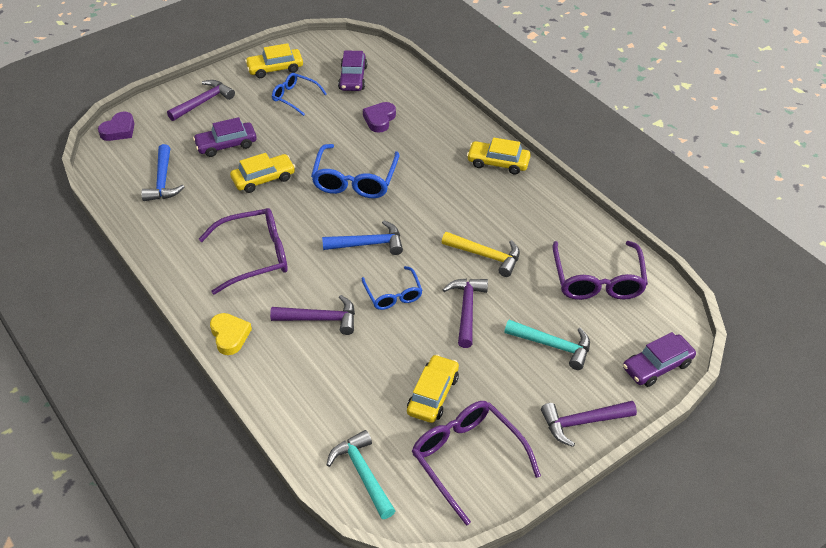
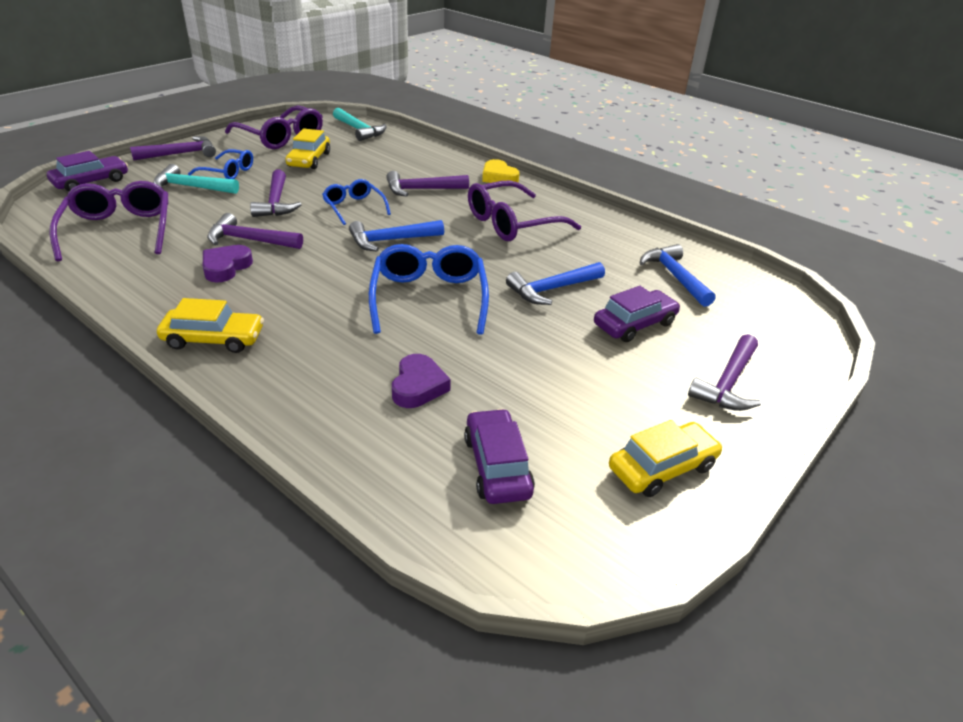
camera: 165 degrees right, 10 degrees down
(119, 130) = (800, 328): purple heart -> purple heart (226, 267)
(263, 179) = (552, 289): yellow car -> blue hammer
(294, 97) = (585, 410): blue glasses -> blue glasses (228, 172)
(486, 256) = (249, 240): yellow hammer -> purple hammer

